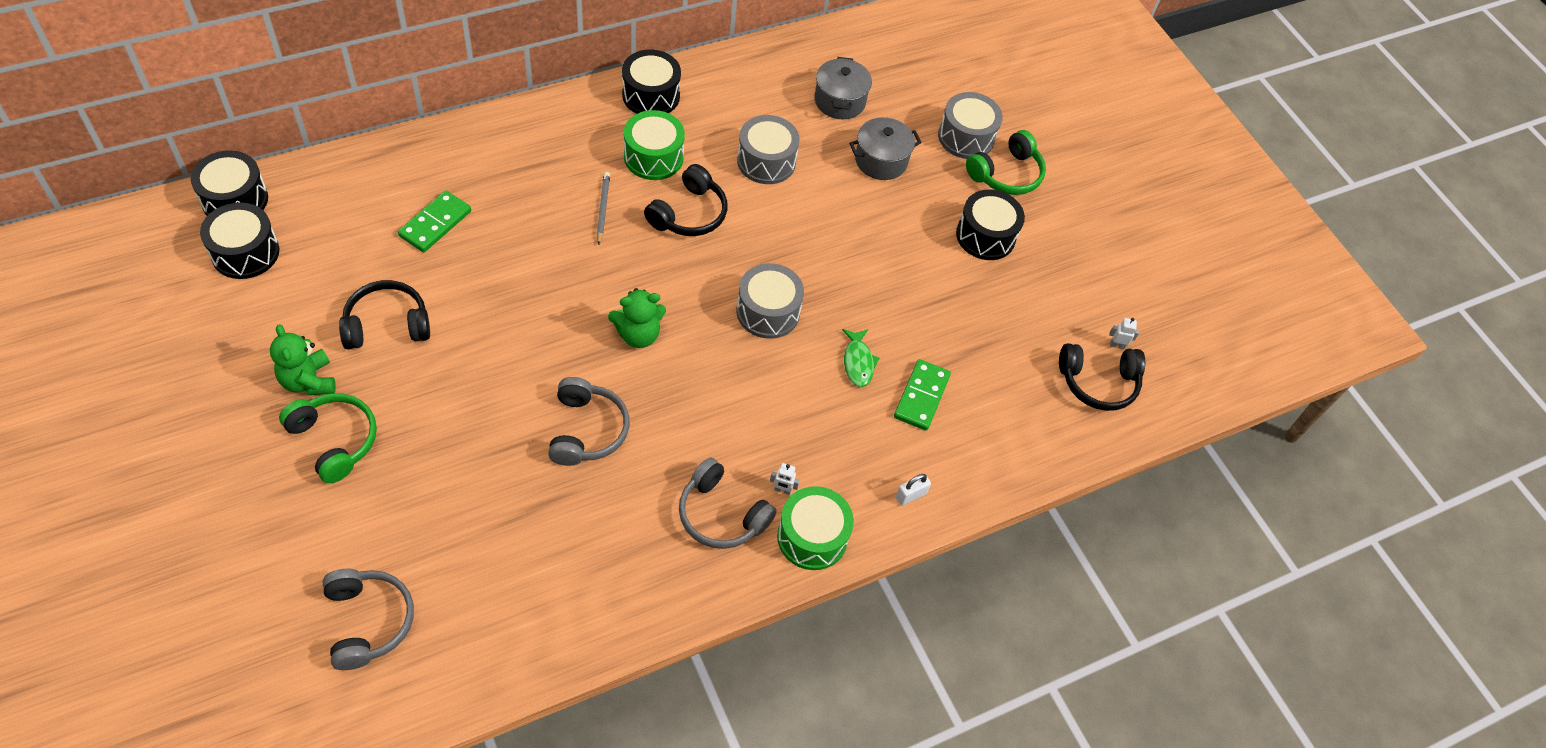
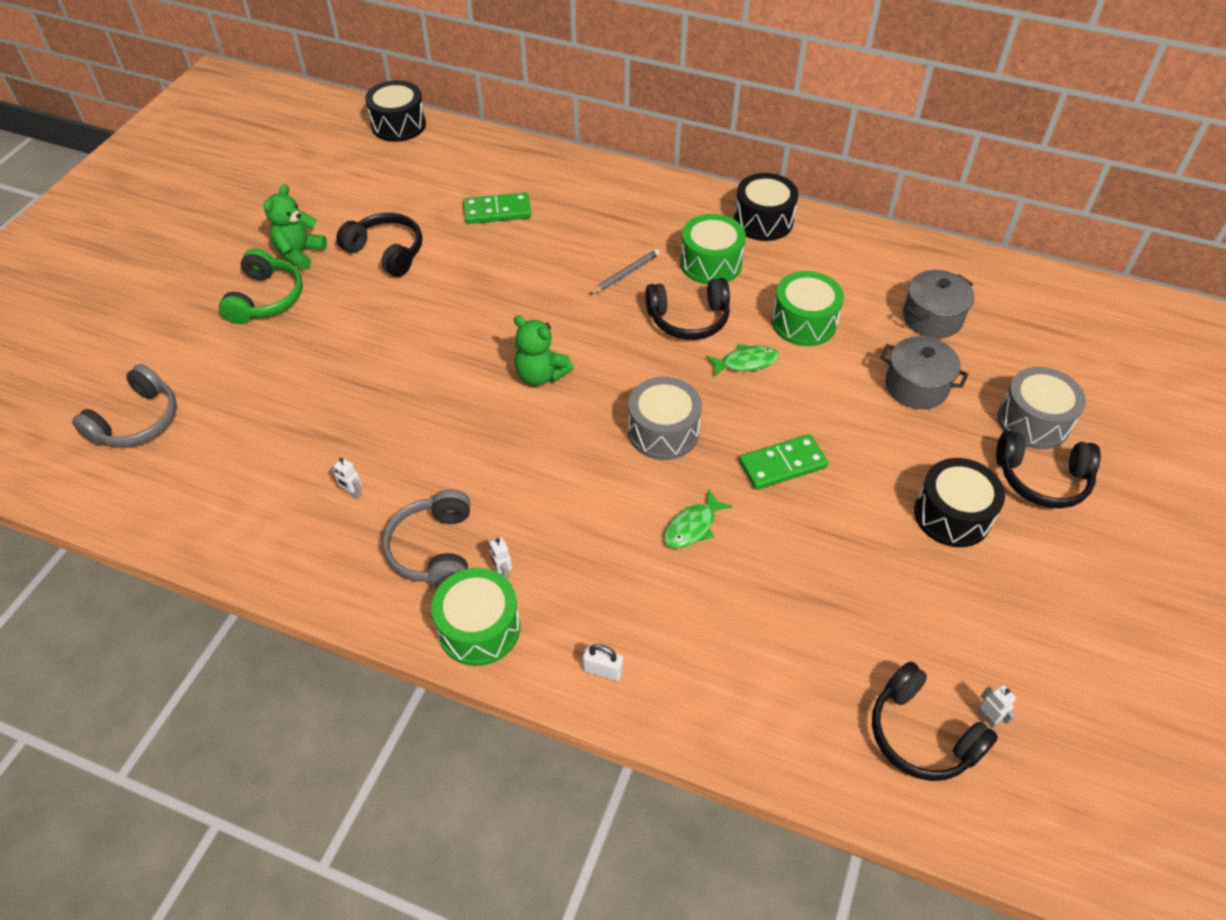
camera: 55 degrees right, 5 degrees down
(245, 252) = (364, 157): black drum -> none
(587, 430) = (420, 412): grey headphones -> none
(616, 527) = (352, 493): none -> white robot
(763, 219) = (746, 362): none -> green fish
(766, 161) = (804, 322): grey drum -> green drum
(921, 396) = (716, 599): green domino -> green domino (782, 465)
(1006, 174) = (1042, 479): green headphones -> black headphones

